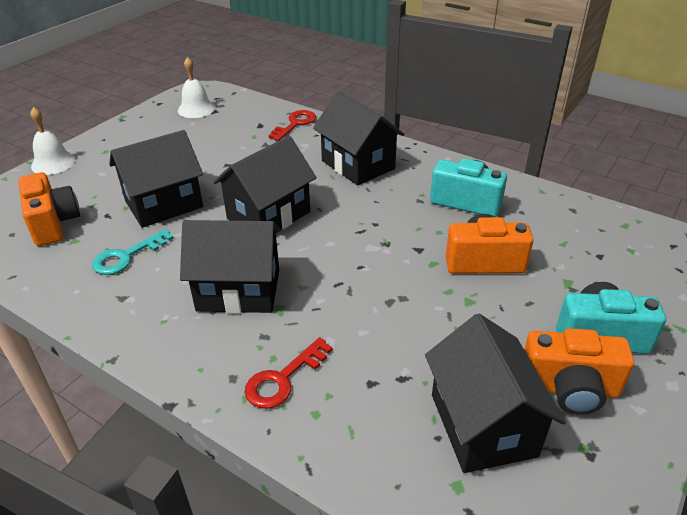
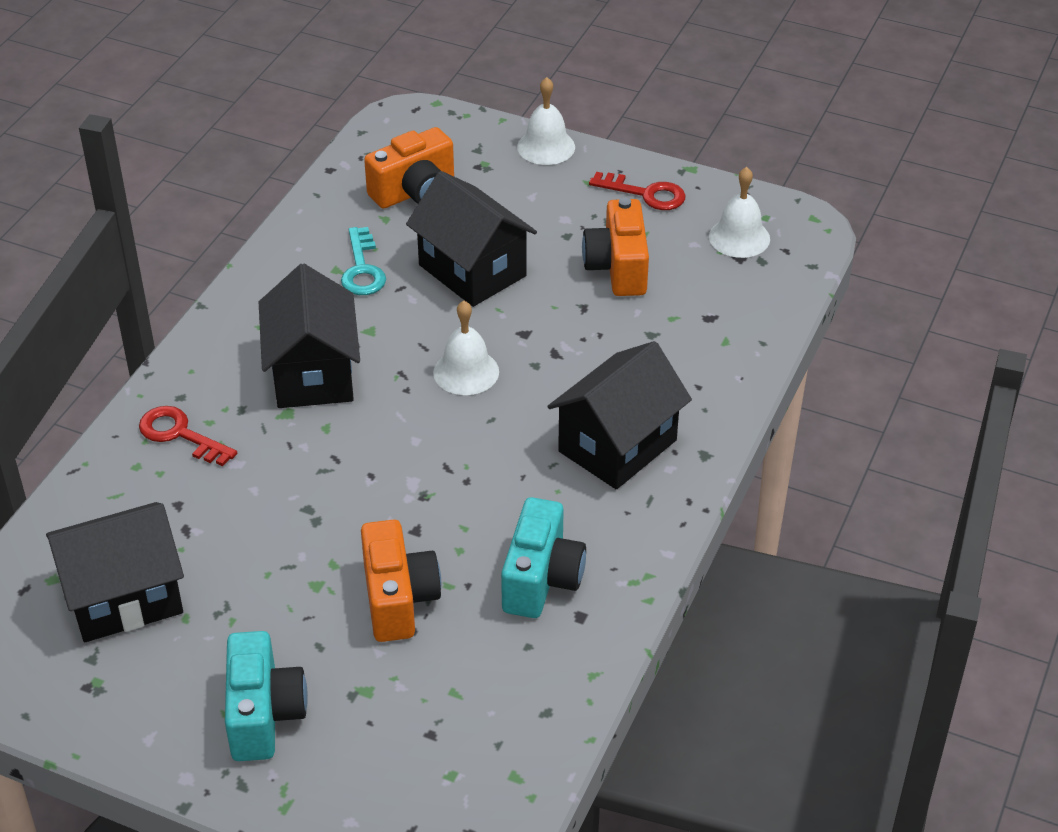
camera: 80 degrees right, 5 degrees up
(127, 256) = (362, 269): turquoise key -> turquoise key turned 135 degrees counterclockwise
(268, 215) = (466, 372): black house -> white bell
(295, 124) = (725, 356): red key -> red key (645, 194)
(569, 388) = (176, 676): orange camera -> orange camera (618, 268)

